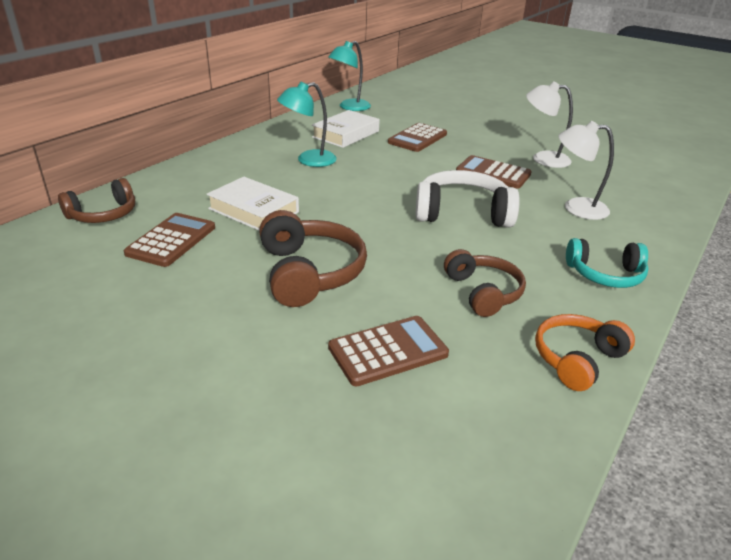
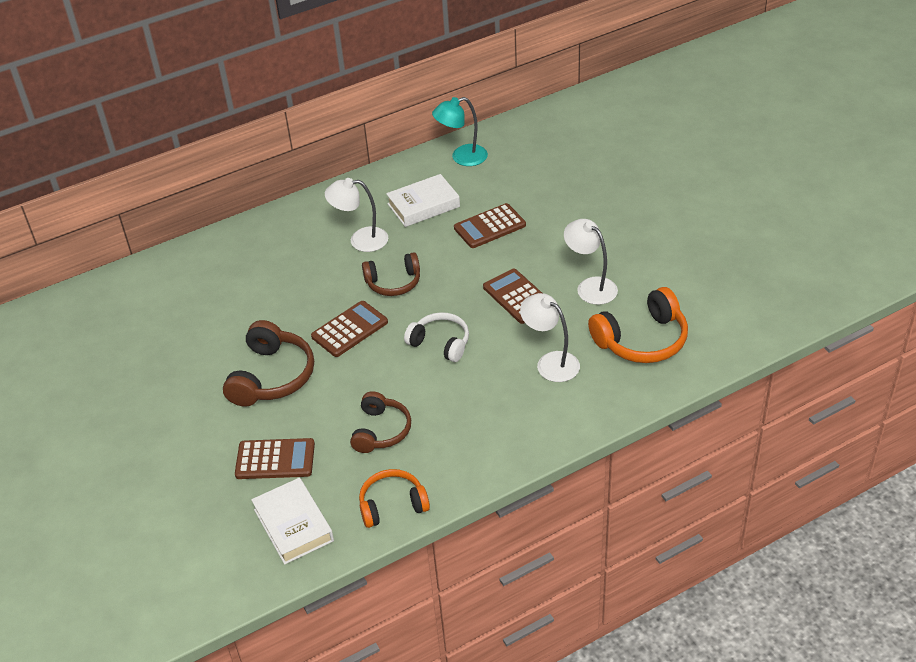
camera: 30 degrees right, 10 degrees up
(103, 214) = (162, 275): brown headphones -> brown headphones (393, 282)
(171, 240) = (196, 317): brown calculator -> brown calculator (349, 329)
(253, 210) = (273, 297): white book -> white book (293, 525)
(309, 160) = (360, 240): turquoise lamp -> white lamp
(462, 213) = (440, 343): white headphones -> white headphones, size x0.67
(605, 274) = (493, 442): turquoise headphones -> none
(627, 181) = (642, 340): none -> orange headphones

